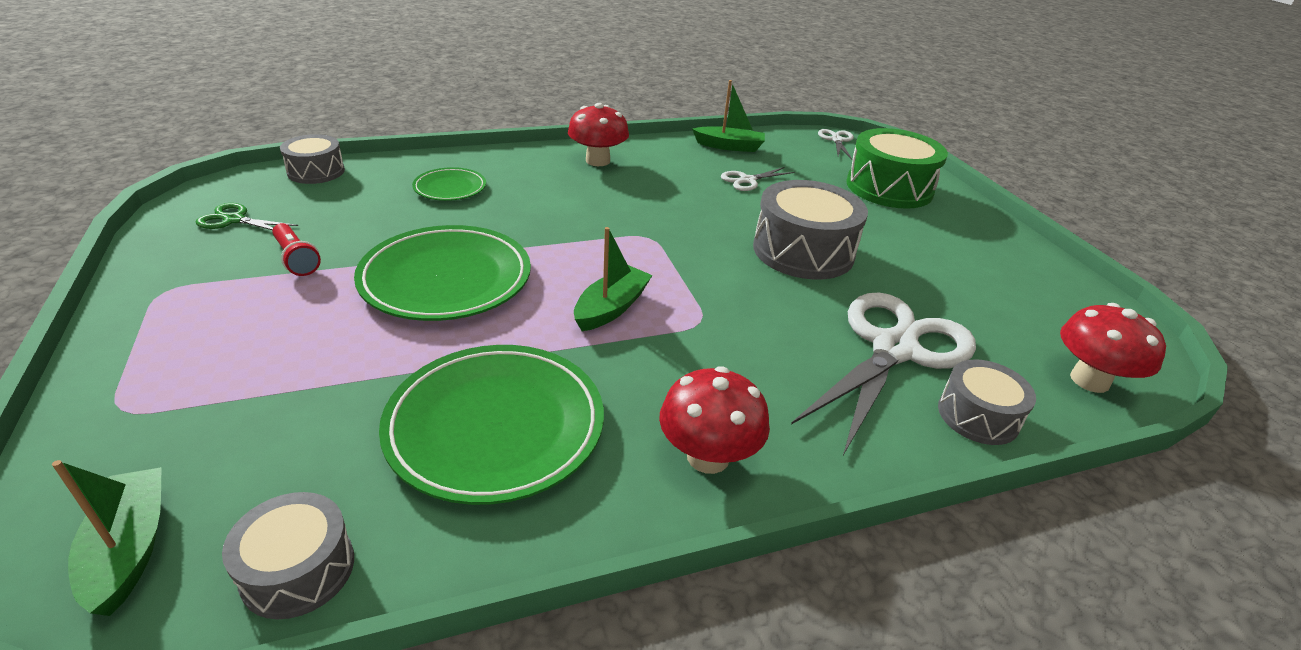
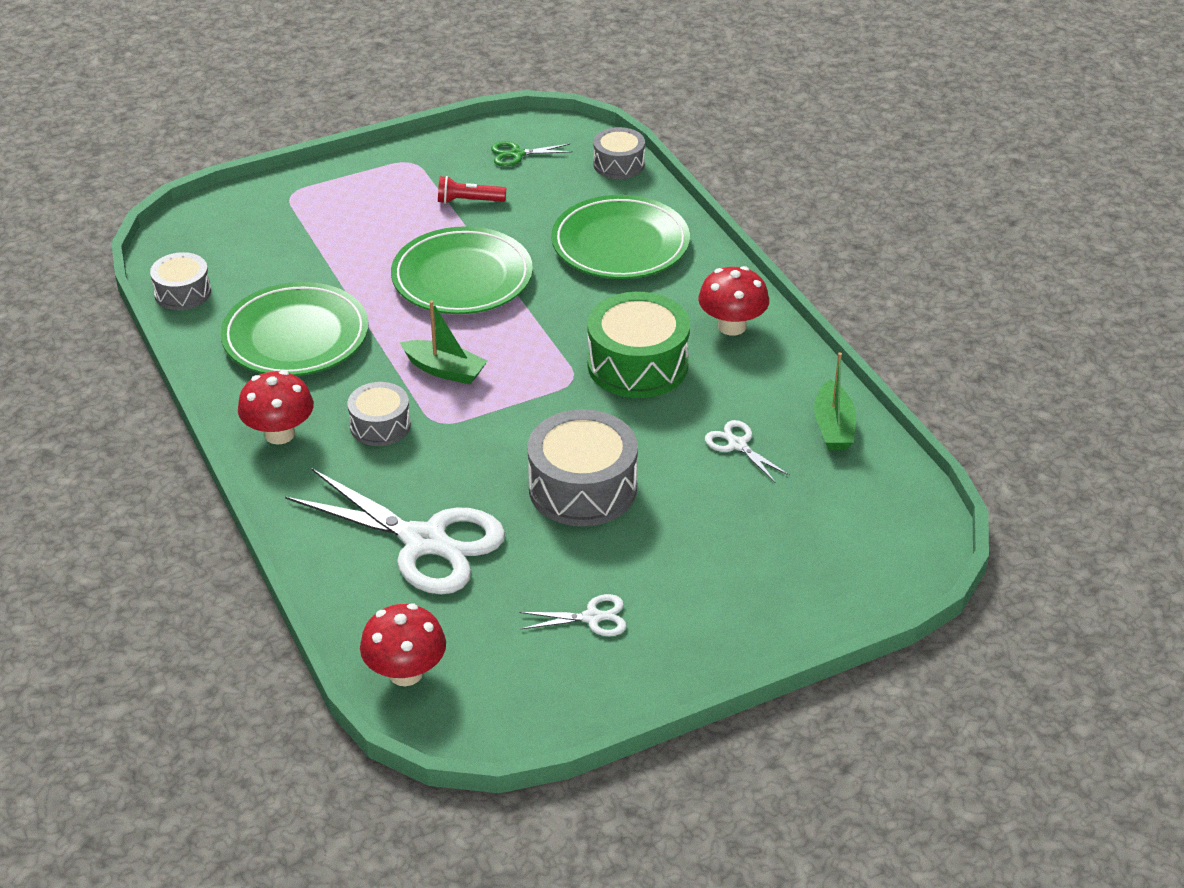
camera: 85 degrees right, 5 degrees up
(129, 549) = (193, 237): green boat -> none
(234, 220) = (516, 154): green scissors -> green scissors turned 105 degrees counterclockwise
(296, 259) = (468, 201): red flashlight -> red flashlight turned 45 degrees clockwise
(450, 188) = (620, 244): green plate -> green plate, size x1.93
(836, 140) = (917, 531): white scissors -> white scissors (592, 618)
(889, 188) = (777, 572): green drum -> green drum (637, 365)
(978, 416) = (343, 584): grey drum -> grey drum (380, 425)

